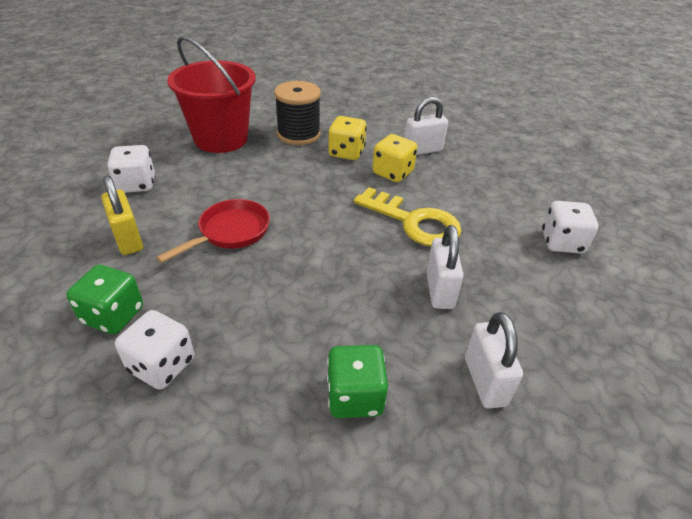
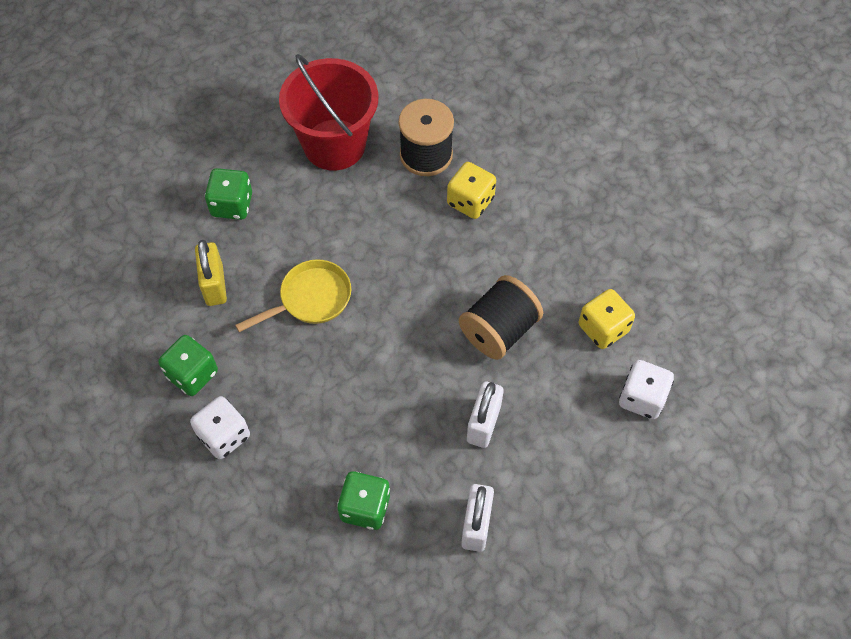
camera: 20 degrees right, 20 degrees up
(136, 184) = (232, 205): white dice -> green dice
(230, 232) = (310, 299): red pan -> yellow pan
(392, 173) = (509, 249): yellow dice -> yellow dice (603, 328)
(413, 222) = (499, 330): yellow key -> black spool
(422, 150) = (563, 217): white padlock -> none

